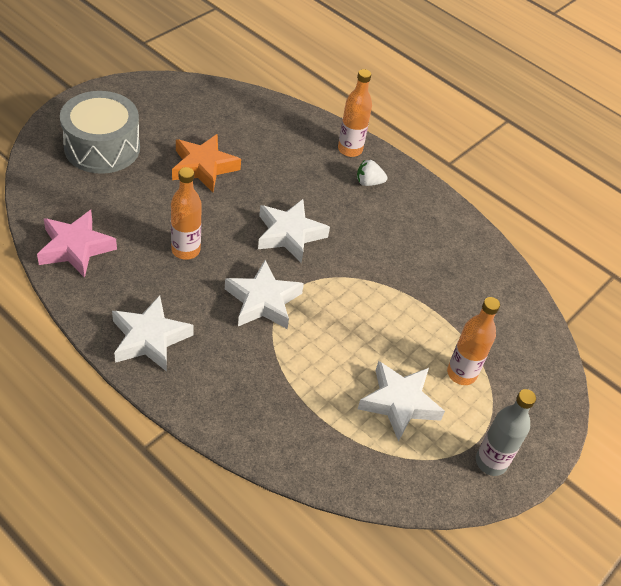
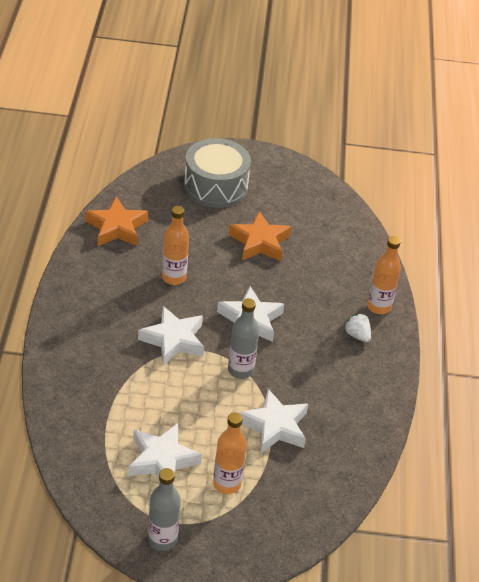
camera: 55 degrees right, 5 degrees down
(76, 248) = (117, 228): pink star -> orange star
(149, 338) = (82, 304): white star -> white star (275, 426)
(341, 279) = (240, 370): none -> grey bottle

